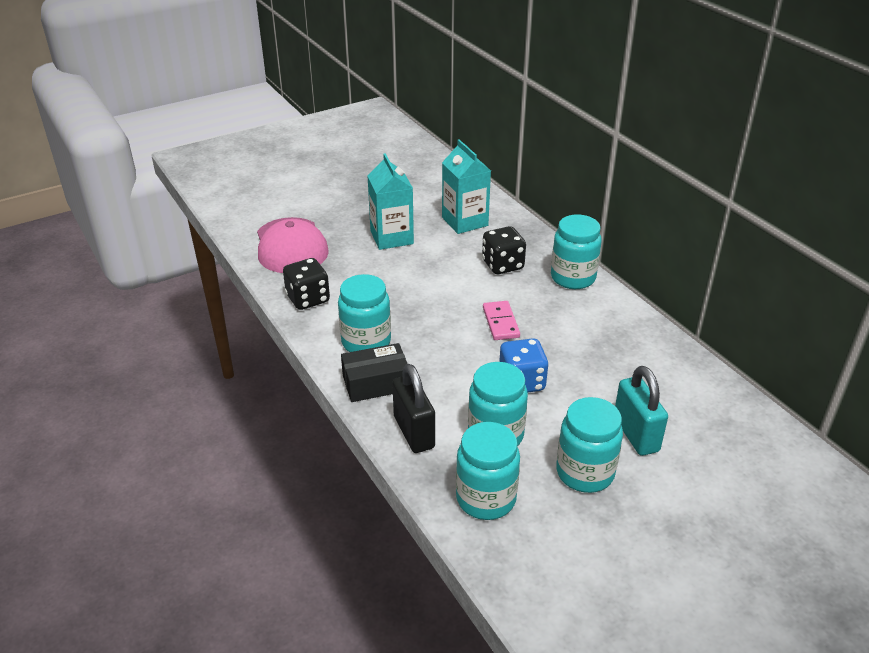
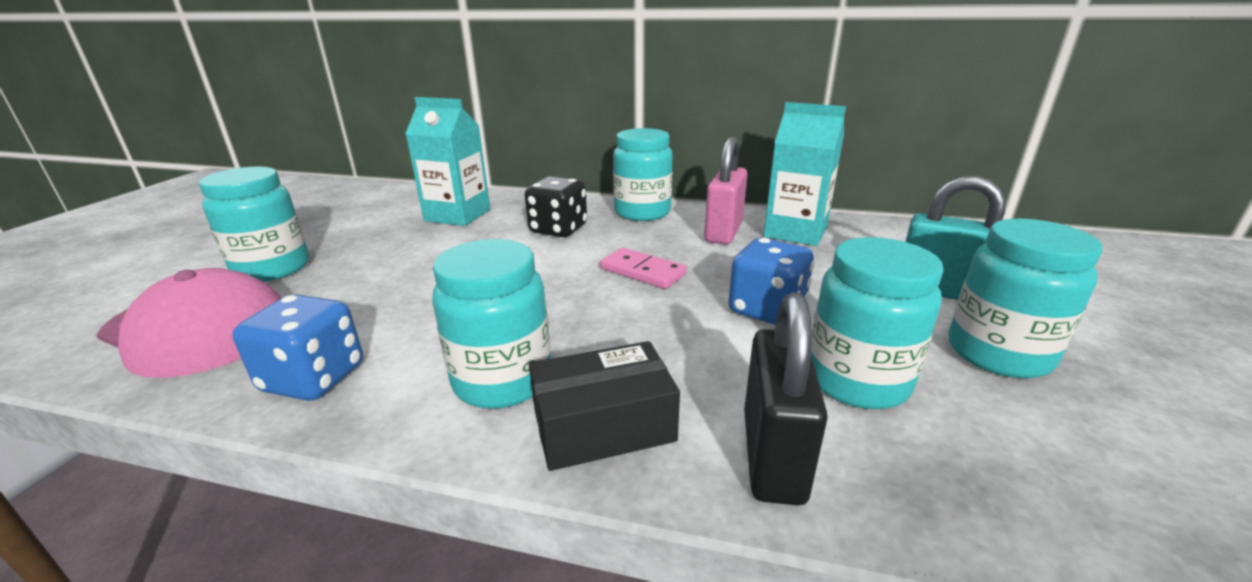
camera: 45 degrees left, 10 degrees down
(308, 299) = (314, 378): black dice -> blue dice
(376, 383) = (603, 426): black box -> black box turned 45 degrees clockwise
(391, 237) = (378, 257): turquoise carton -> turquoise carton (795, 232)
(414, 432) = (773, 455): black padlock -> black padlock turned 75 degrees clockwise
(486, 498) = (1019, 472): turquoise jar -> turquoise jar (272, 269)
(594, 322) = (723, 232): none -> pink padlock

